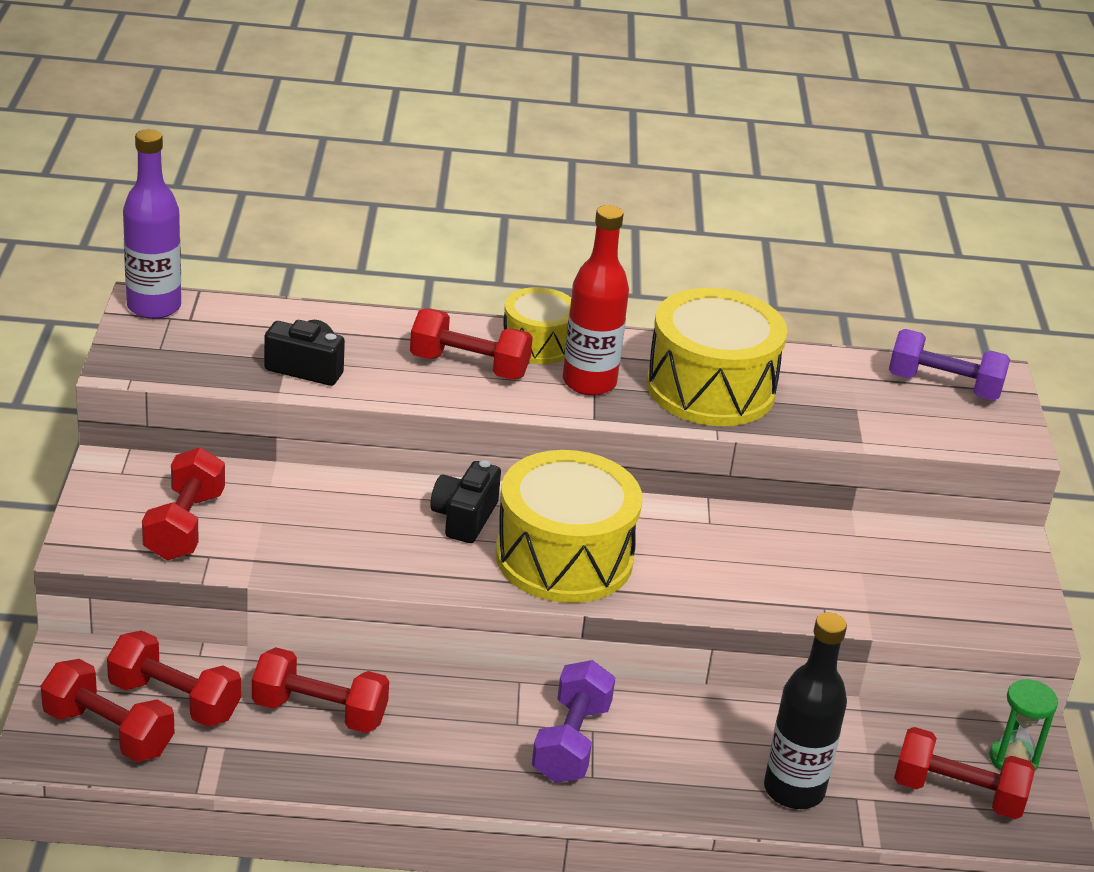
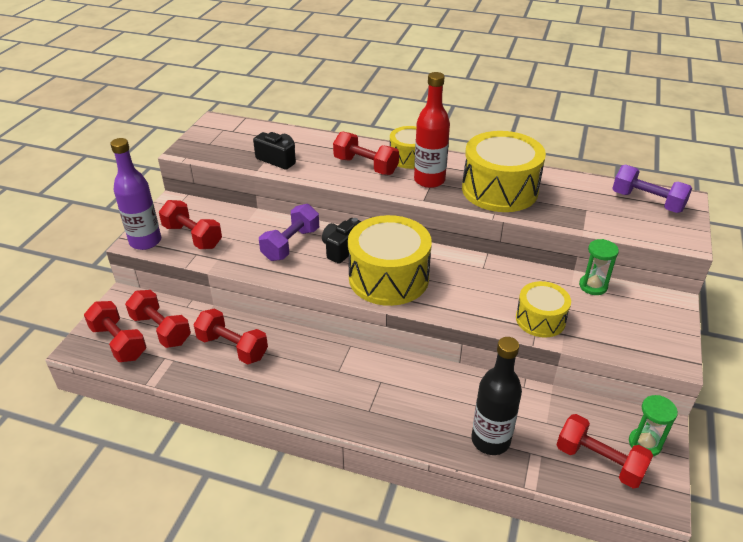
camera: 20 degrees right, 5 degrees up
(154, 307) = (218, 123): purple bottle -> purple bottle (145, 241)
(185, 526) = (193, 236): red dumbbell -> red dumbbell turned 75 degrees counterclockwise
(571, 742) = (364, 387): purple dumbbell -> purple dumbbell (291, 244)
(826, 594) = (540, 319): none -> yellow drum
(888, 532) = (593, 286): none -> green hourglass

